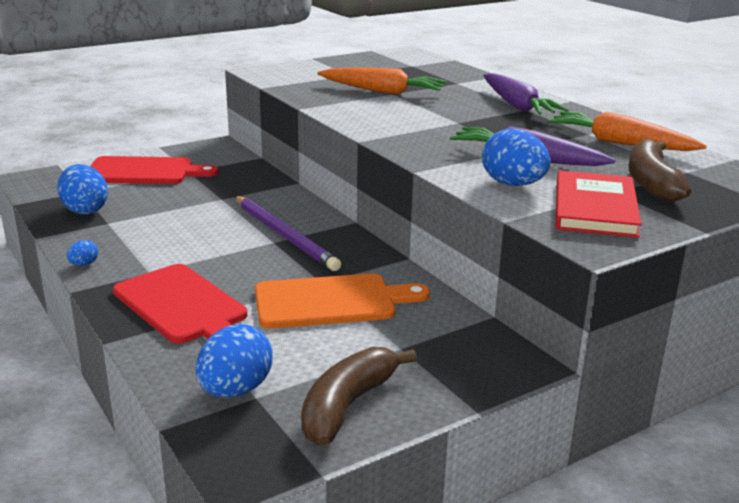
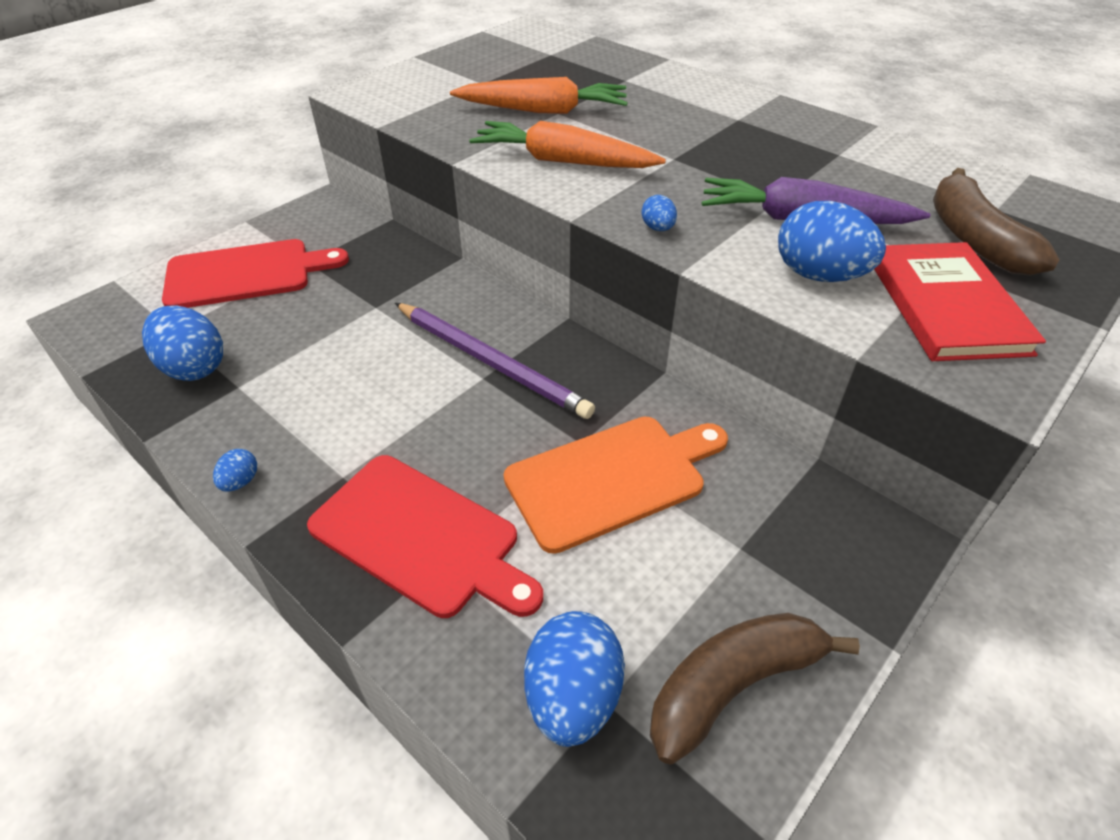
camera: 15 degrees left, 20 degrees up
(347, 405) = (733, 685): brown banana -> brown banana turned 45 degrees clockwise
(416, 151) = (658, 228): none -> blue egg
(517, 105) = (724, 113): purple carrot -> none
(619, 143) = (887, 167): orange carrot -> orange carrot (563, 161)

